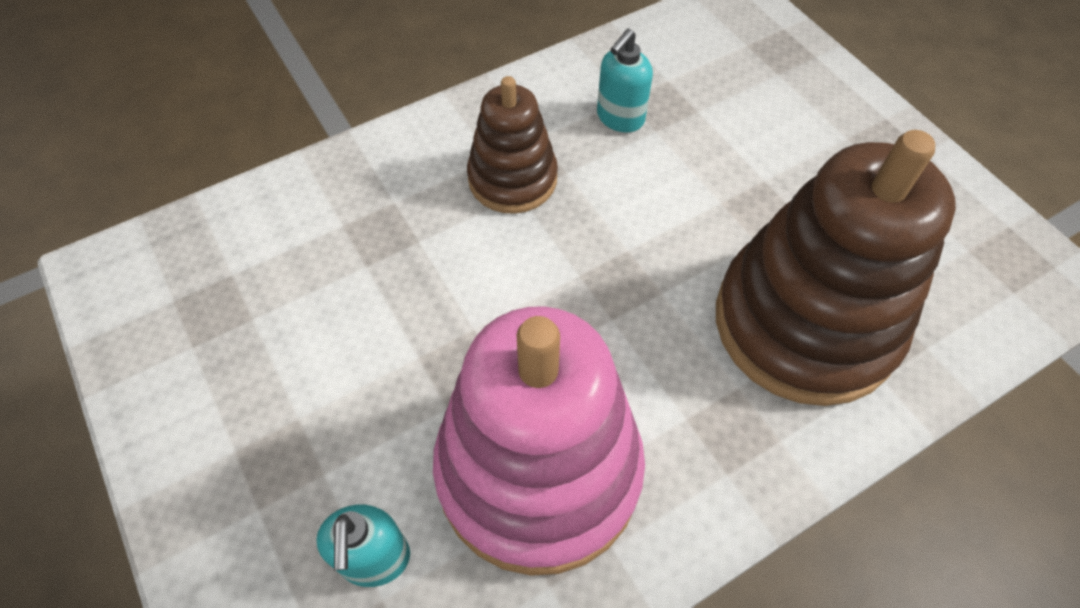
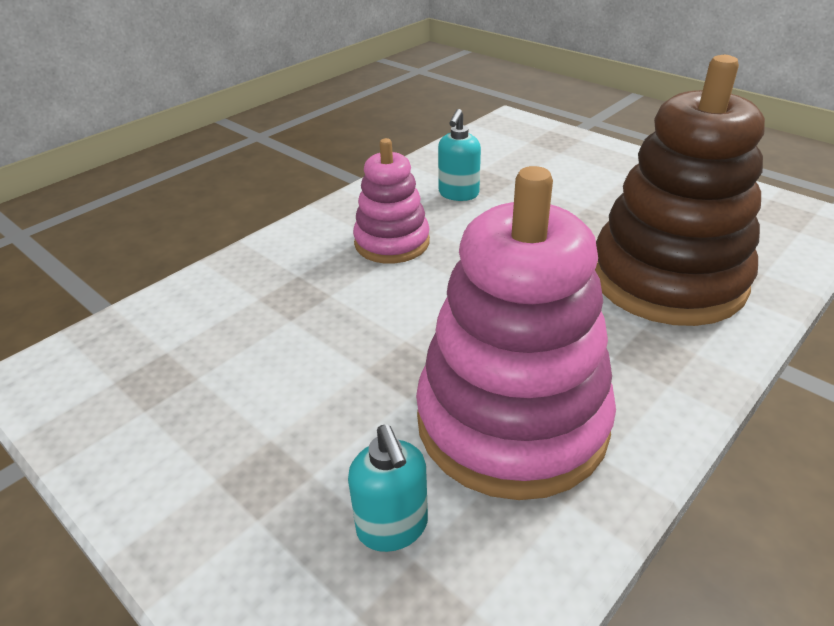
camera: 15 degrees left, 20 degrees down
(512, 179) = (392, 242): brown stacking toy -> pink stacking toy

